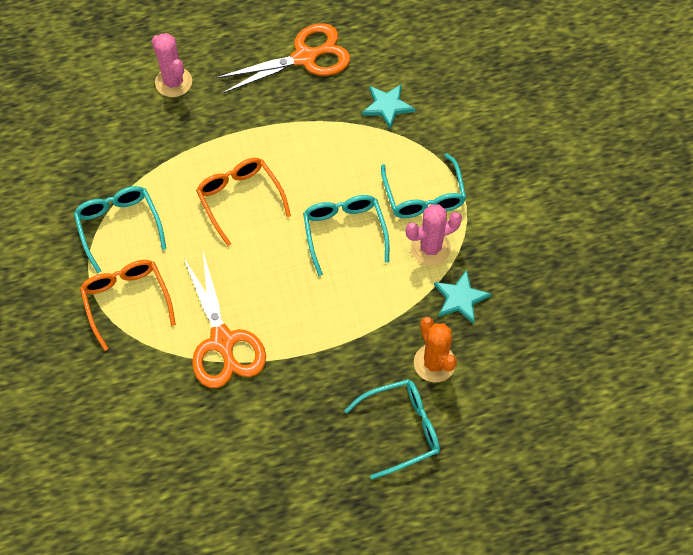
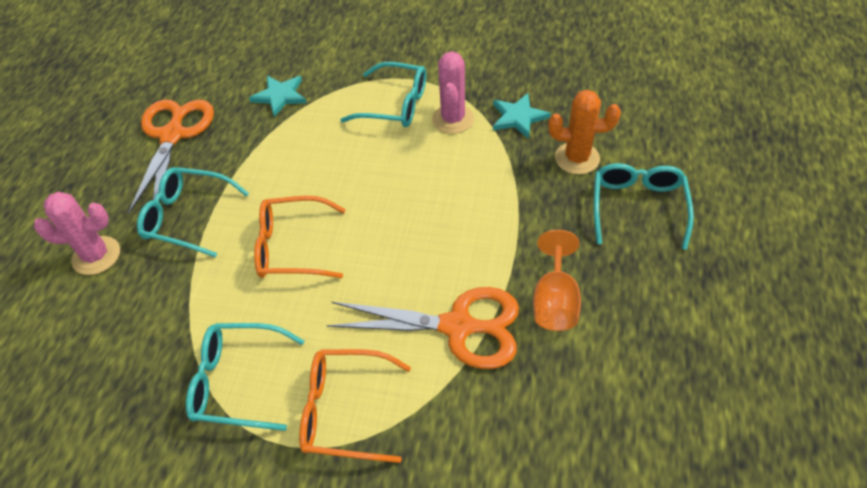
camera: 60 degrees left, 10 degrees down
(275, 398) = (555, 301): none -> orange goblet
(344, 232) = (393, 174): turquoise glasses -> turquoise glasses (187, 217)

